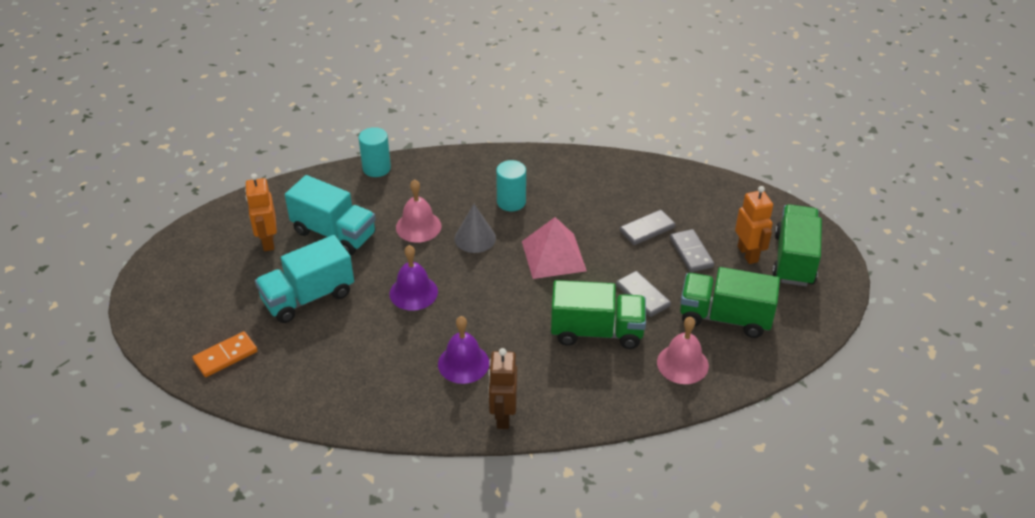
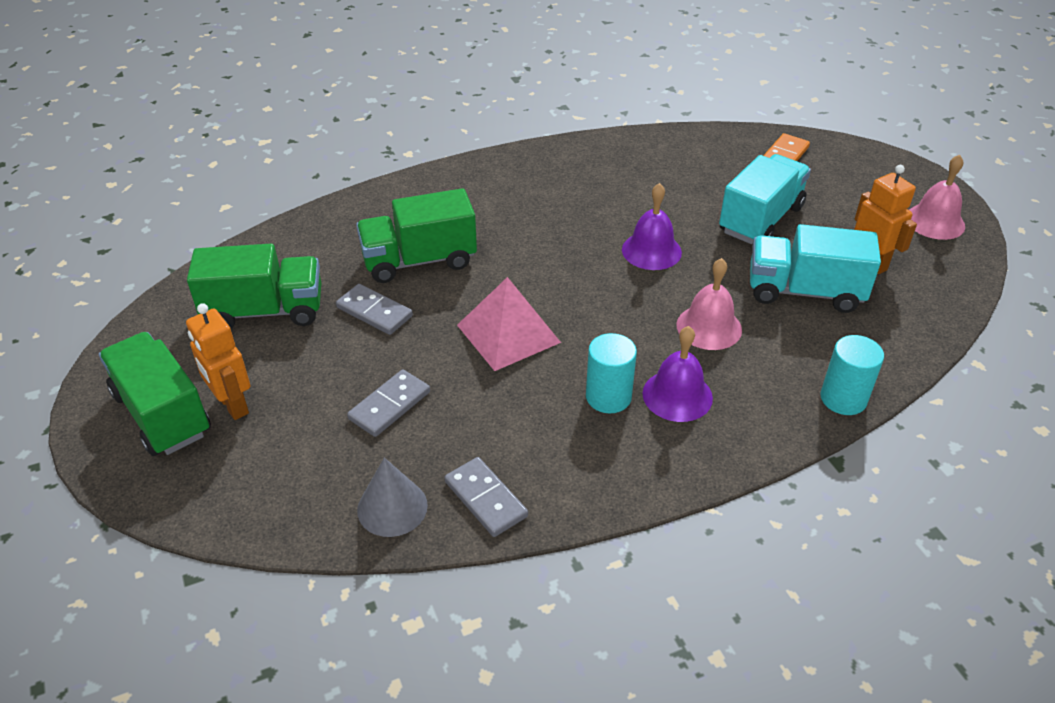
camera: 160 degrees right, 0 degrees up
(463, 363) = (550, 201): purple bell -> purple bell (677, 395)
(475, 238) = (624, 330): grey cone -> grey cone (392, 507)
(503, 416) = (486, 171): brown robot -> none
(682, 364) = (312, 252): pink bell -> pink bell (935, 221)
(691, 252) = (317, 386): grey domino -> grey domino (485, 499)
(794, 259) = (162, 414): green truck -> green truck turned 150 degrees clockwise

